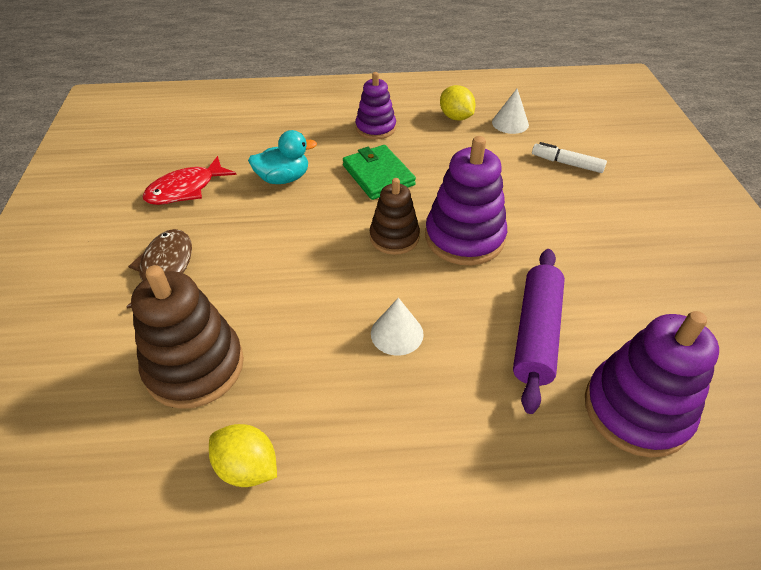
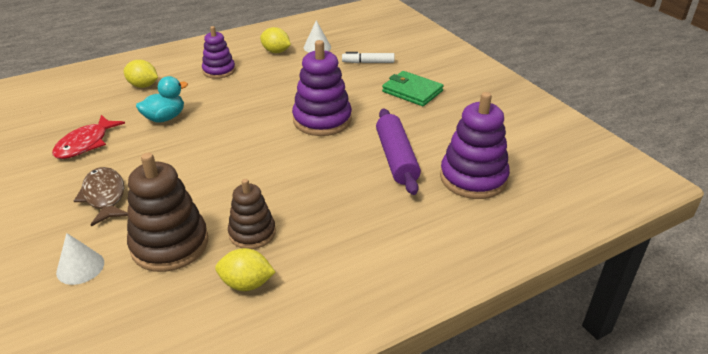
camera: 25 degrees left, 10 degrees down
(284, 127) = (143, 86): none -> yellow lemon
(378, 175) = (239, 99): green wallet -> green wallet (412, 91)
(394, 237) = (273, 132): brown stacking toy -> brown stacking toy (252, 233)
(397, 333) = (306, 184): white cone -> white cone (80, 267)

